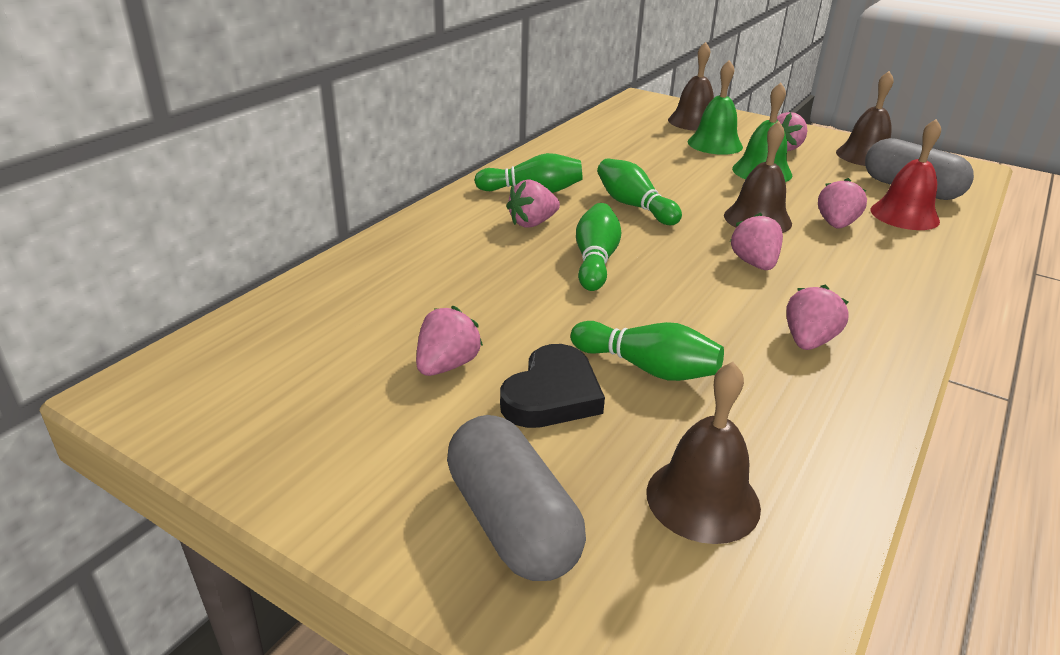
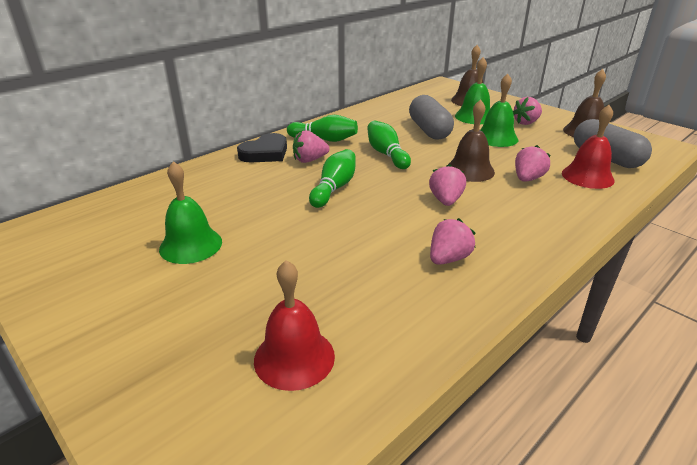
camera: 15 degrees right, 0 degrees up
(447, 365) = (191, 245): pink strawberry -> green bell
(512, 522) = (159, 352): grey capsule -> grey capsule (429, 130)
(552, 394) = (243, 272): black heart -> black heart (265, 153)
(647, 368) = (319, 263): green bowling pin -> none
(703, 499) = (294, 357): brown bell -> red bell

